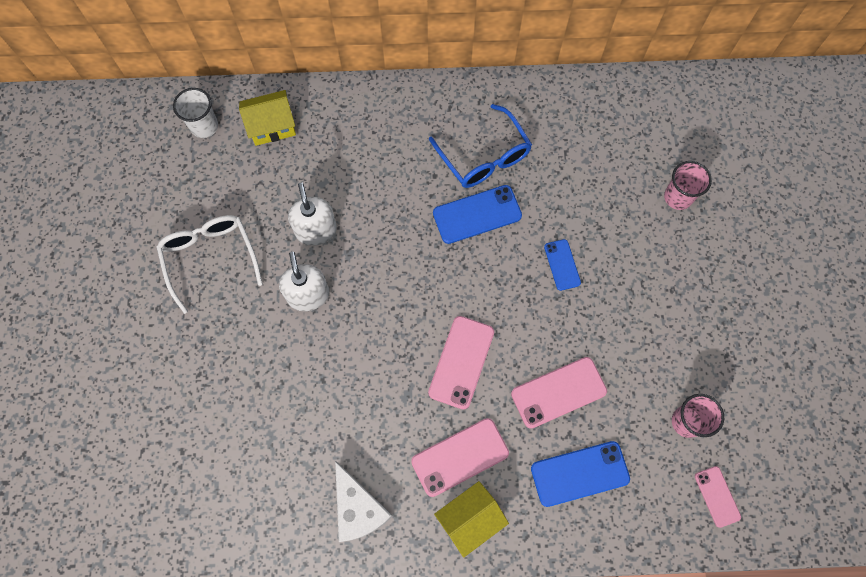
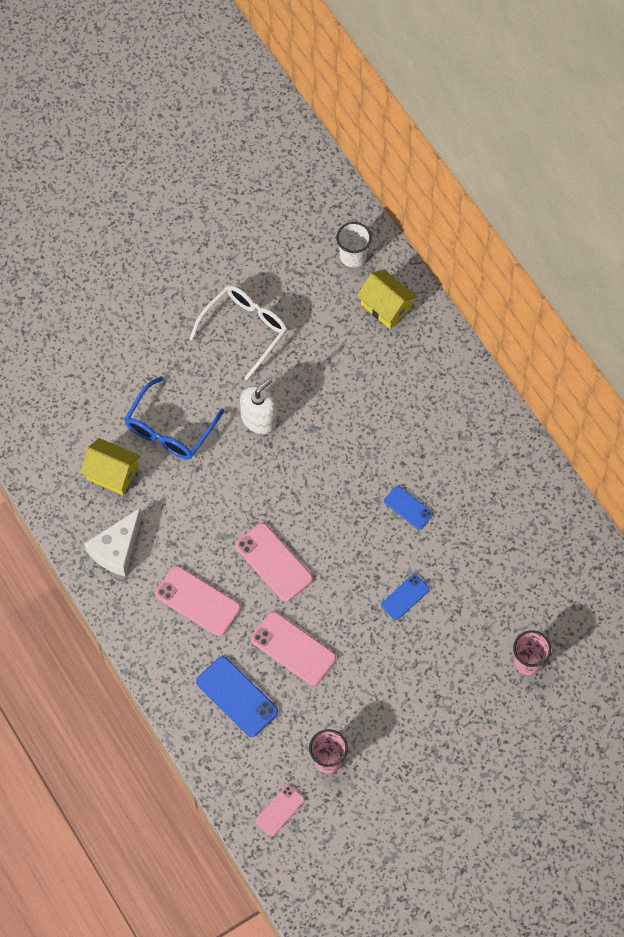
camera: 60 degrees right, 5 degrees down
(316, 230) = (316, 393): white soap dispenser -> none
(461, 362) = (273, 562): pink phone -> pink phone turned 60 degrees clockwise
(470, 519) = (155, 633): yellow house -> yellow house (112, 473)
(477, 214) = (408, 508): blue phone -> blue phone, size x0.60
(484, 157) = (465, 486): blue glasses -> blue glasses (169, 429)

